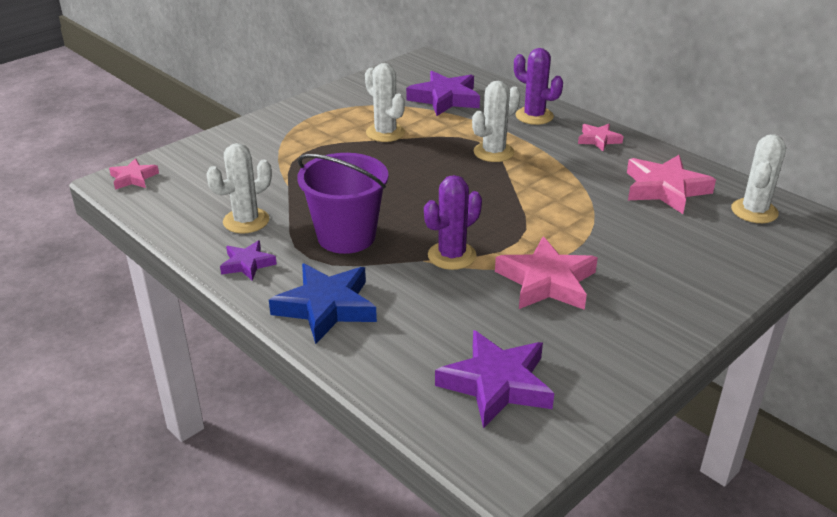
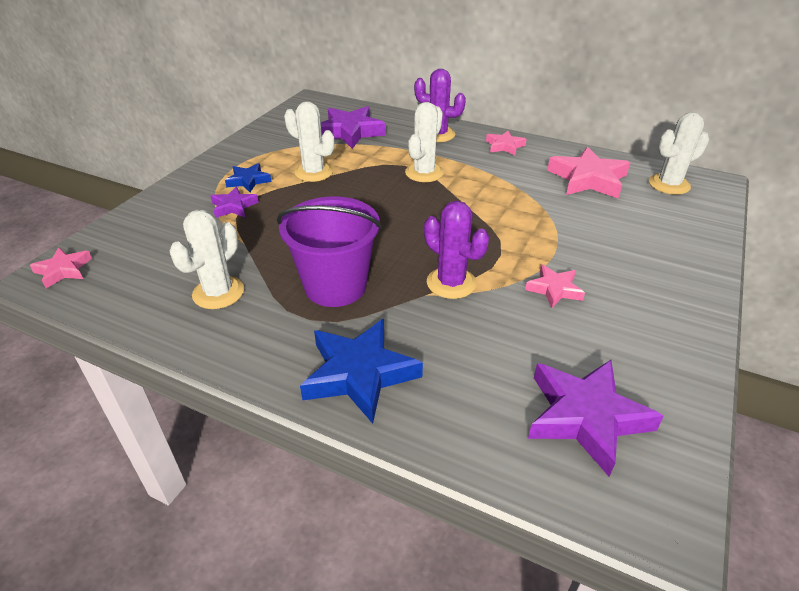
camera: 20 degrees left, 5 degrees up
(247, 264) = (245, 343): purple star -> purple star (234, 206)
(320, 130) = (248, 181): none -> blue star
(452, 256) = (451, 283): purple cactus -> purple cactus turned 75 degrees counterclockwise
(546, 282) = (554, 289): pink star -> pink star, size x0.55
(754, 211) = (669, 184): white cactus -> white cactus turned 60 degrees clockwise

